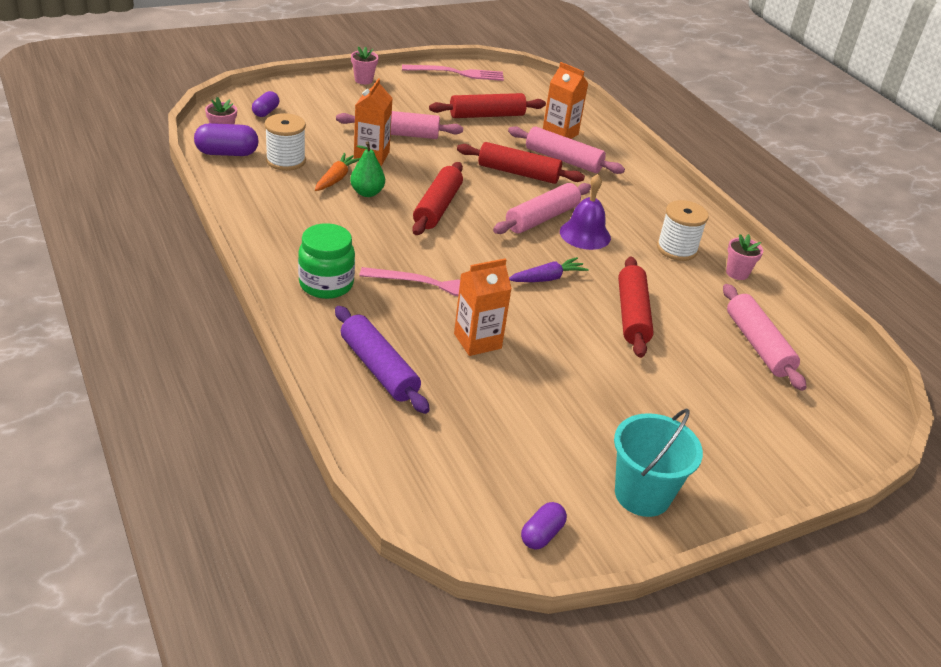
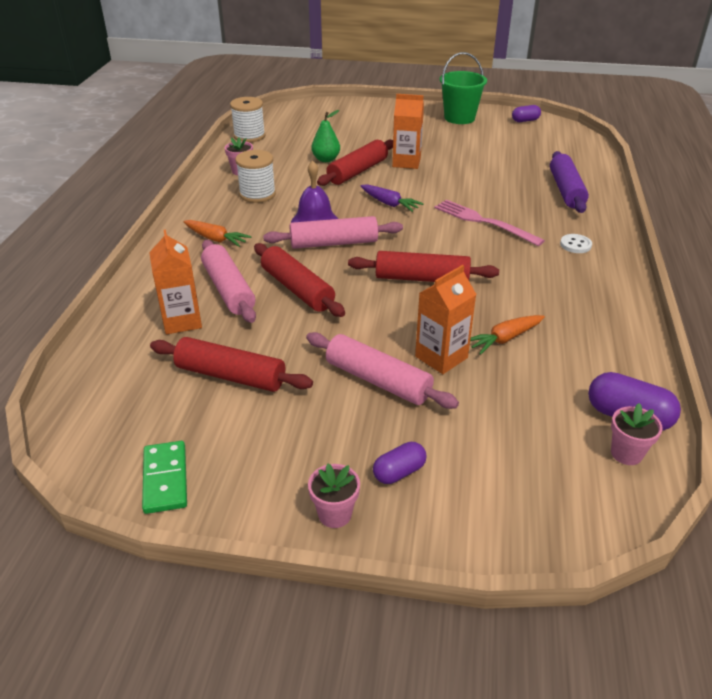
camera: 140 degrees left, 0 degrees up
(266, 112) = (543, 484): purple capsule -> purple capsule (399, 472)
(285, 161) = (553, 381): white spool -> white spool (249, 136)
(326, 284) = (575, 245): green jar -> white button
(367, 193) = (481, 313): green pear -> green pear (326, 159)
(437, 207) = (422, 278): red rolling pin -> red rolling pin turned 45 degrees clockwise
(456, 73) = (165, 479): pink fork -> green domino
(477, 341) = (484, 186): orange carton -> orange carton (406, 162)
(547, 278) = (389, 204): purple carrot -> purple carrot turned 150 degrees counterclockwise
(634, 194) = (216, 239): none -> orange carrot
(642, 494) = (459, 118): turquoise bucket -> green bucket
(757, 345) = (301, 141): pink rolling pin -> none

